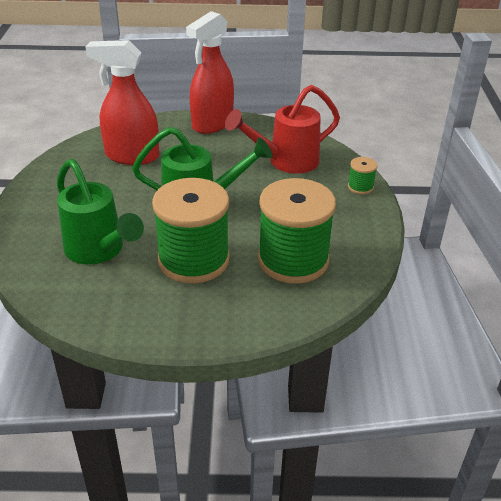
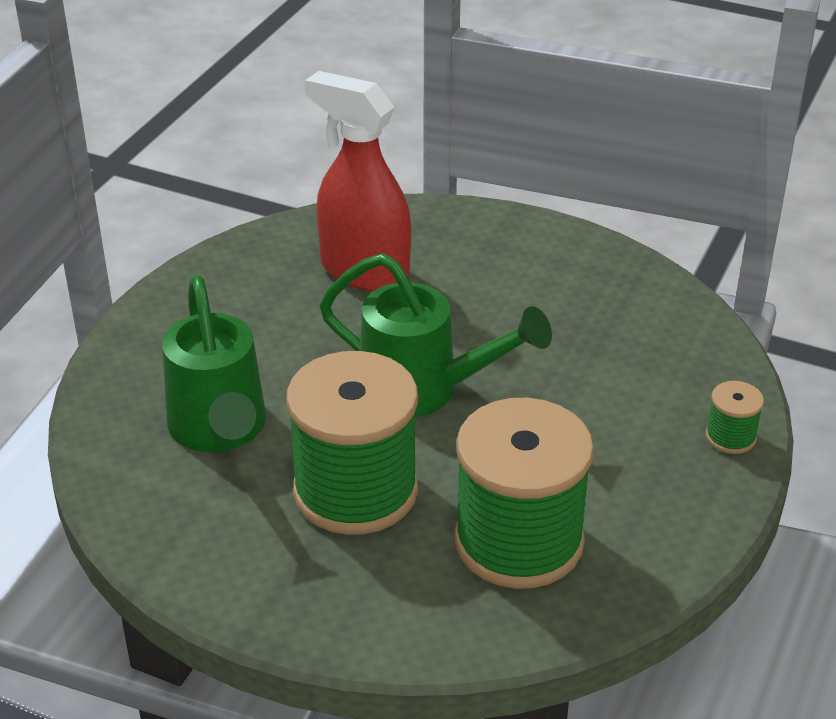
camera: 25 degrees right, 0 degrees up
(212, 124) = (537, 240): red spray bottle -> none
(285, 162) = (622, 350): red watering can -> none

